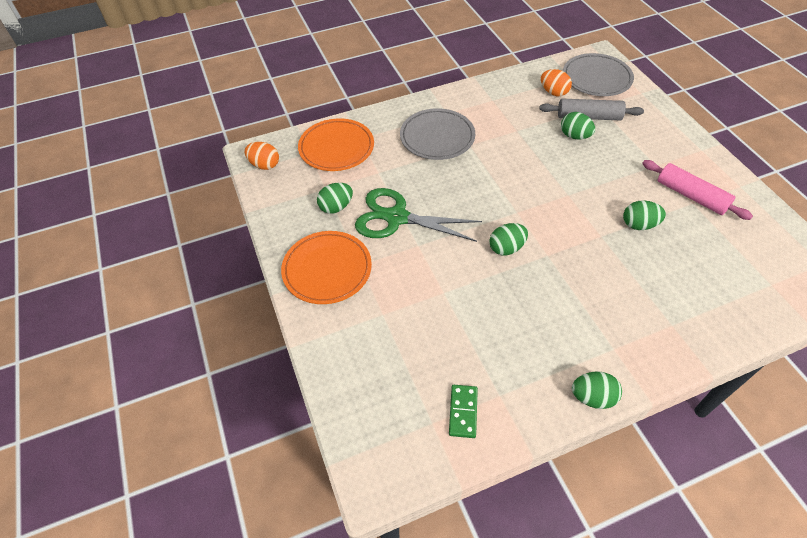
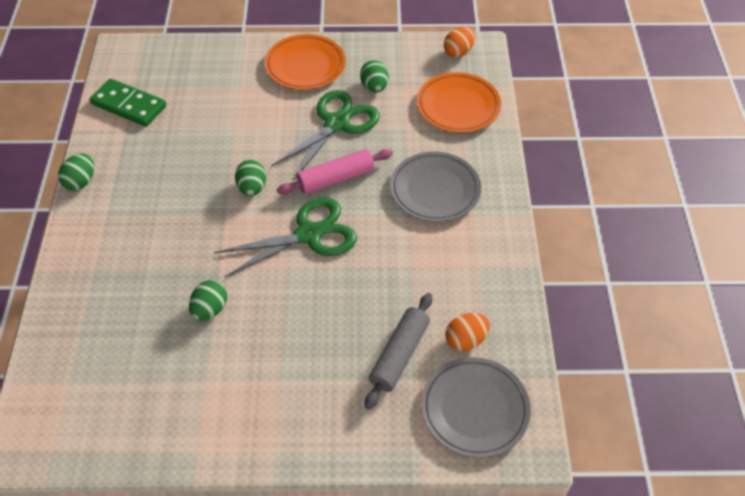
camera: 110 degrees right, 0 degrees up
(463, 412) = (128, 105): green domino -> green domino, size x1.68
(528, 193) = (308, 234): none -> green scissors
(574, 136) = (372, 321): green egg -> none
(691, 196) = (215, 386): pink rolling pin -> pink rolling pin (336, 179)

